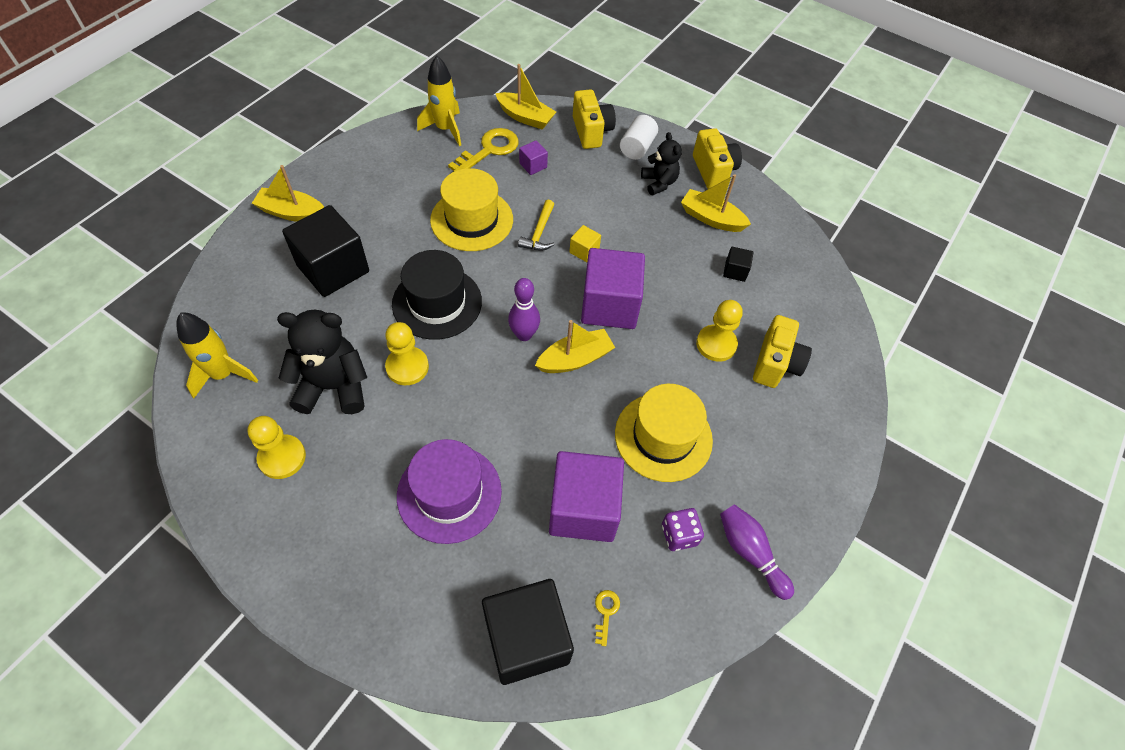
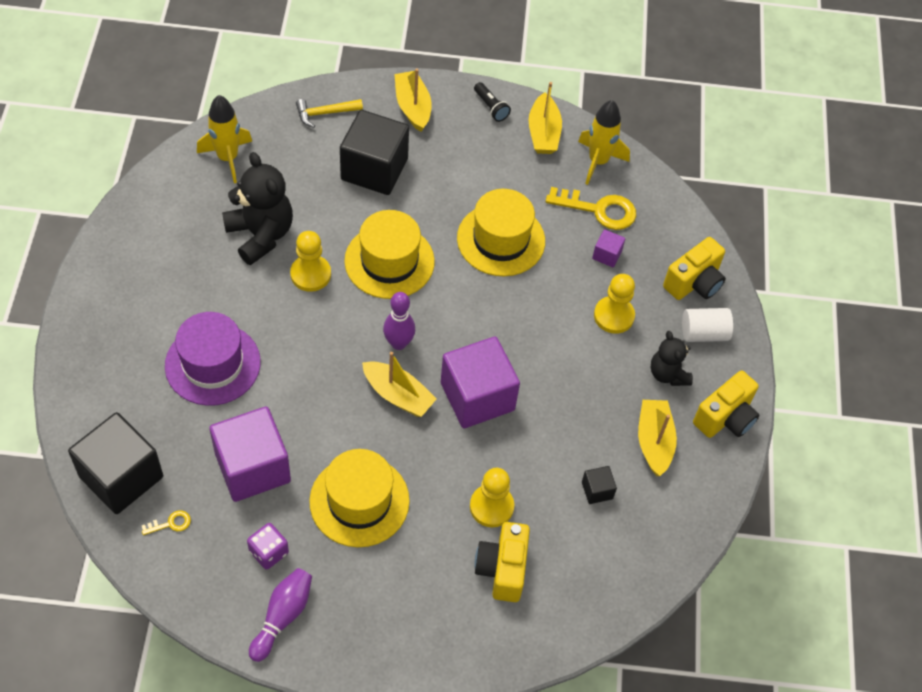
camera: 60 degrees right, 0 degrees up
(282, 457) = (180, 237): yellow pawn -> yellow pawn (613, 316)
(338, 164) = (491, 107): none -> black flashlight
(437, 303) = (389, 261): black hat -> yellow hat
(525, 117) = (668, 217): yellow boat -> yellow boat (543, 133)
(539, 232) = (524, 300): yellow hammer -> yellow hammer (325, 113)
(584, 251) = (528, 347): yellow cube -> none
(659, 183) = (668, 374): black teddy bear -> black teddy bear turned 120 degrees clockwise
(775, 364) = (502, 569): yellow camera -> yellow camera turned 105 degrees clockwise

